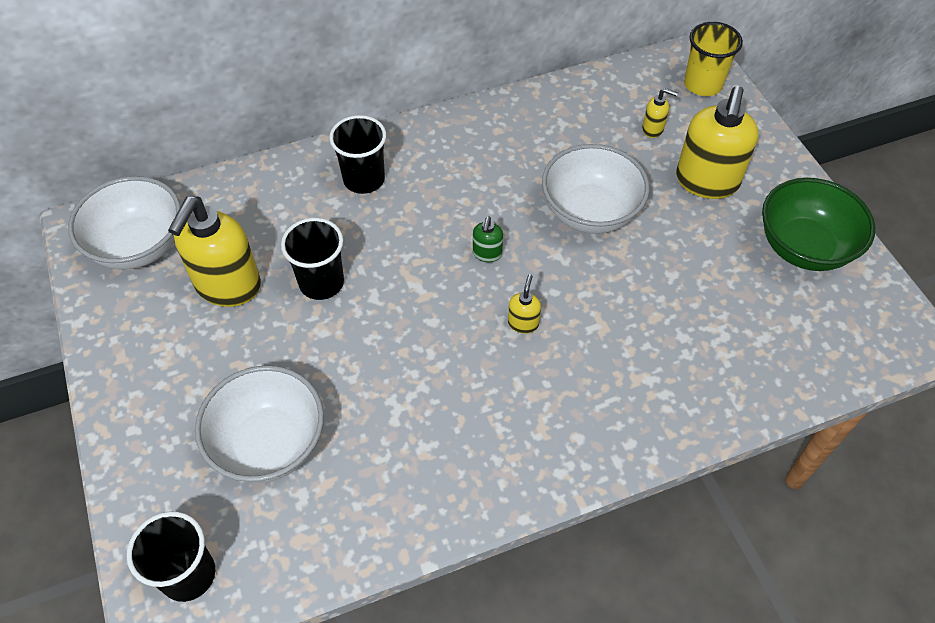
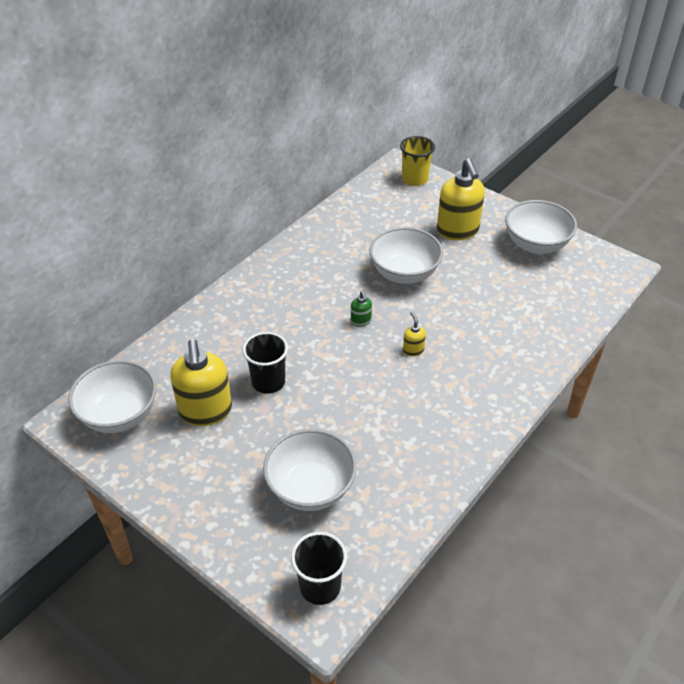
camera: 30 degrees left, 10 degrees down
(364, 179) = (247, 311): black cup -> none
(653, 129) = (405, 214): yellow soap dispenser -> none
(804, 247) = (536, 244): green bowl -> white bowl

